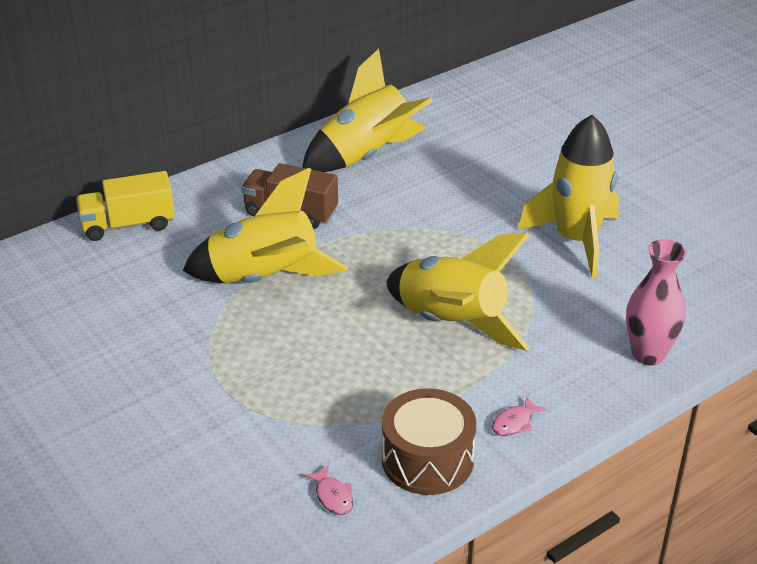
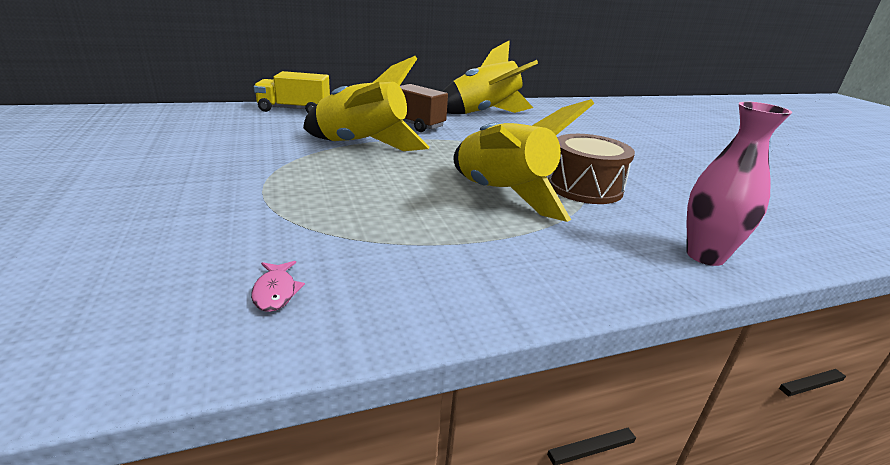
camera: 15 degrees right, 10 degrees down
(427, 459) = (411, 285): brown drum -> brown drum (584, 187)
(514, 423) = (532, 277): pink fish -> none
(576, 240) = (636, 173): yellow rocket -> none

